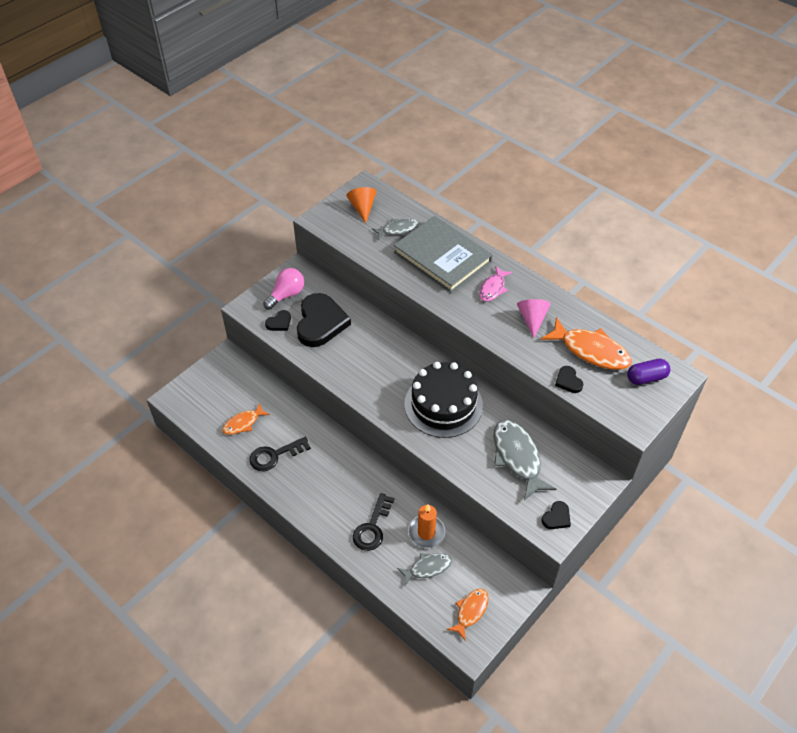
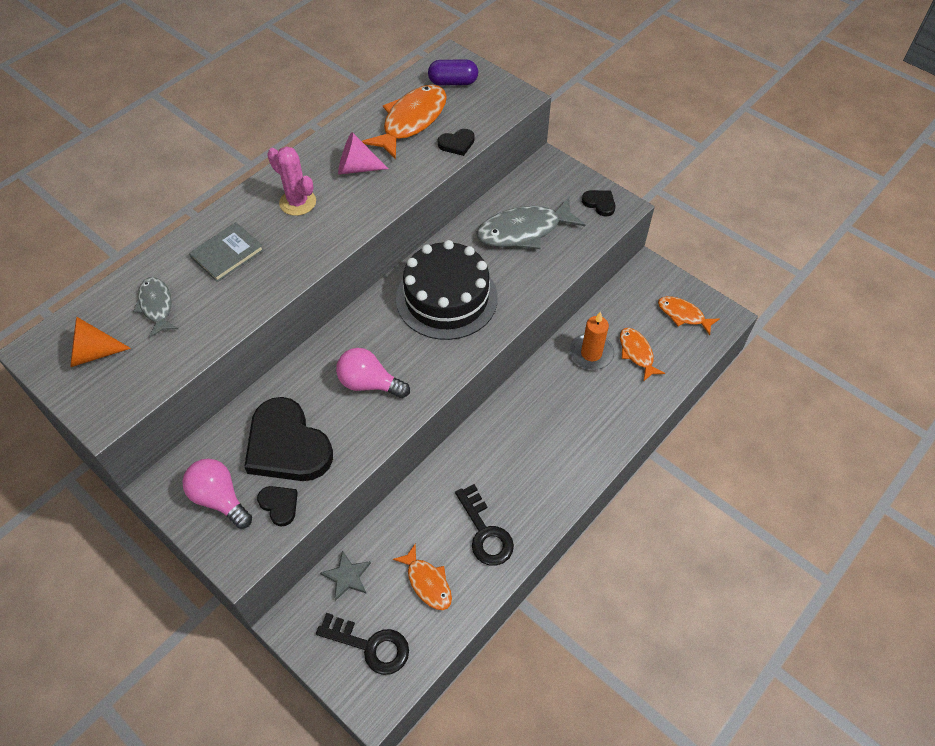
camera: 90 degrees left, 5 degrees up
(252, 381) = (347, 576): none -> grey star
(320, 323) = (287, 445): black heart -> black heart turned 135 degrees counterclockwise
(366, 362) = (369, 383): none -> pink light bulb
(372, 527) = (589, 409): black key -> black key (370, 645)
(427, 568) = (637, 353): grey fish -> orange fish
(442, 257) = (227, 254): grey book -> grey book, size x0.50
(493, 288) = (297, 202): pink fish -> pink cactus
(646, 378) = (453, 82): purple capsule -> purple capsule turned 75 degrees counterclockwise

